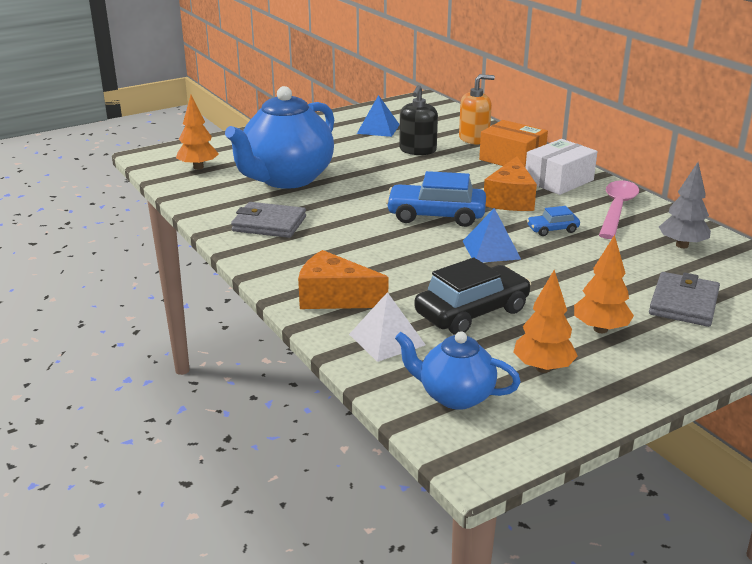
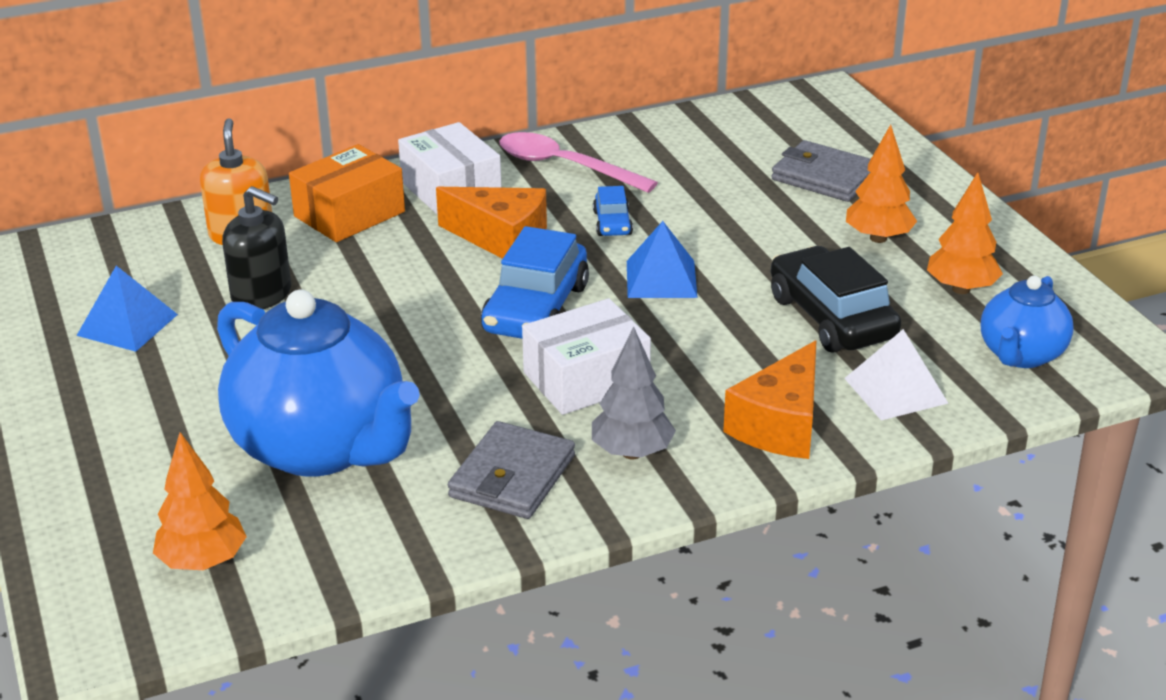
camera: 80 degrees left, 5 degrees up
(366, 235) = (586, 379): none -> white box
(682, 245) = (681, 146): grey tree -> grey tree (632, 452)

